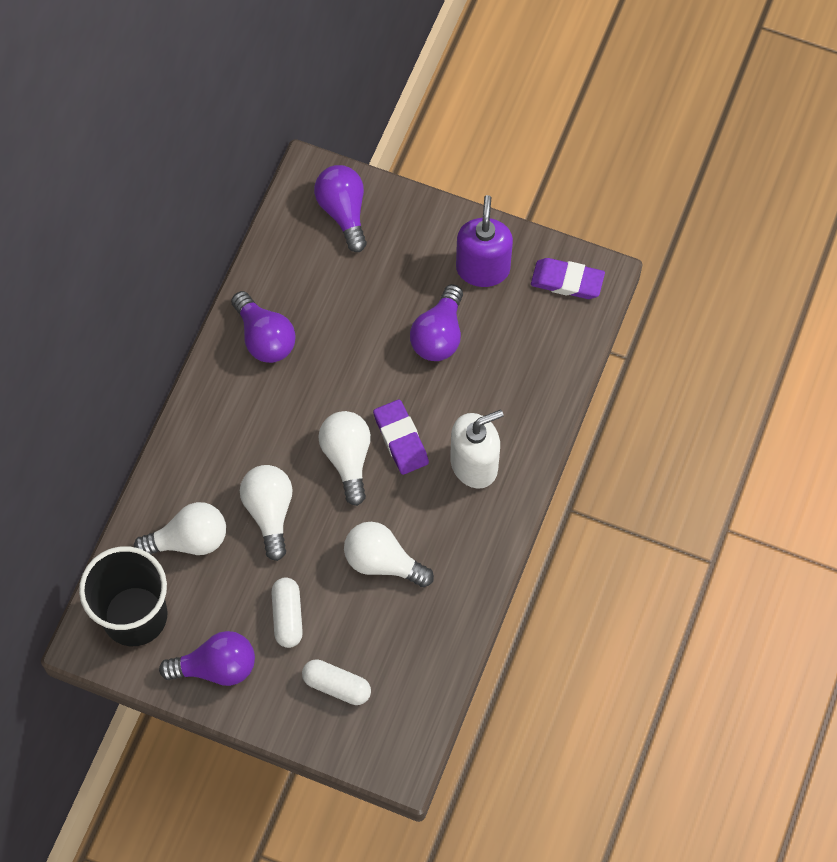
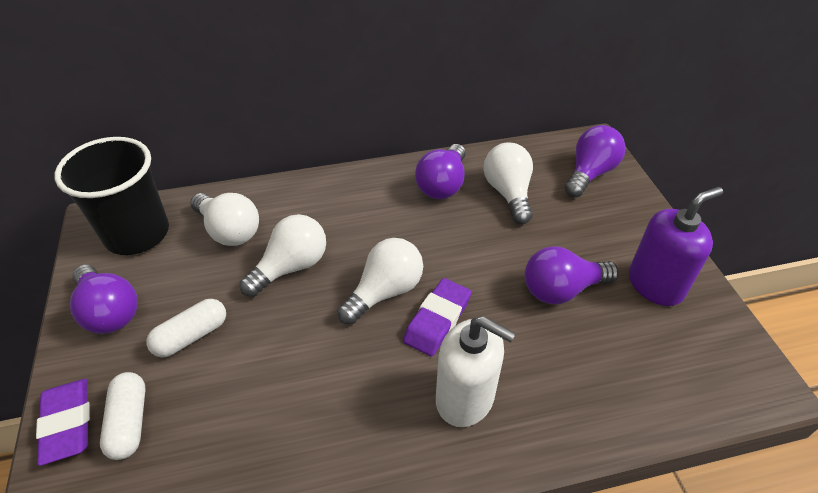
camera: 55 degrees right, 20 degrees down
(382, 562) = (298, 380): white light bulb -> white light bulb (508, 193)
(567, 281) = (727, 359): purple eraser -> purple eraser (67, 423)

